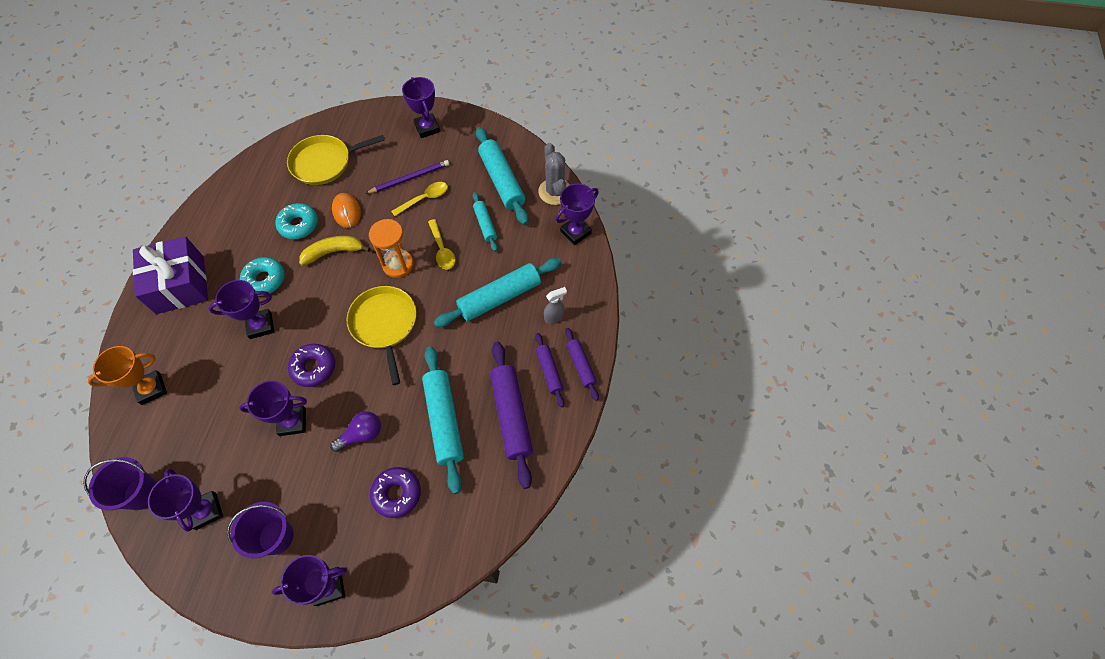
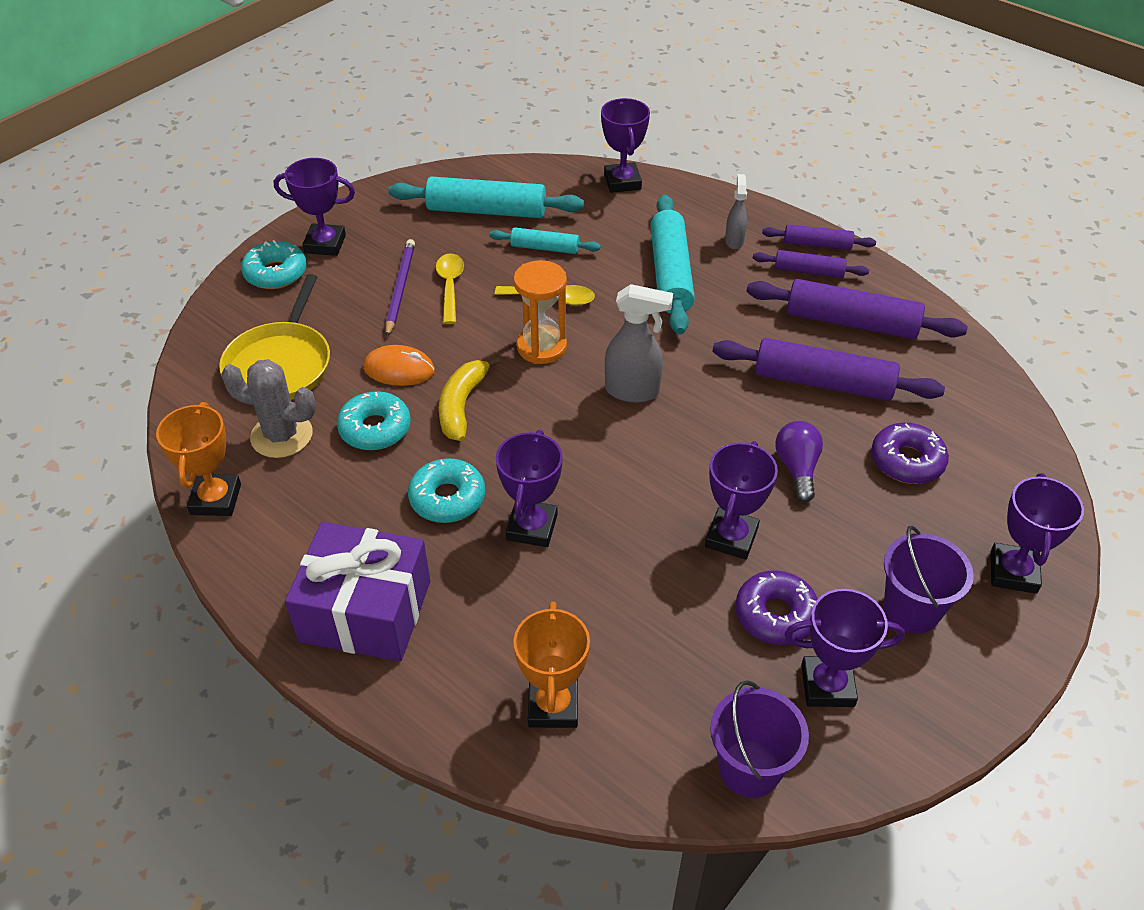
camera: 60 degrees left, 15 degrees down
(224, 191) = (216, 499): none -> orange trophy
(314, 368) = (653, 487): purple donut -> purple donut (775, 615)
(384, 324) = (633, 391): yellow pan -> grey spray bottle
(392, 122) = (275, 273): none -> turquoise donut
(444, 420) = (823, 382): turquoise rolling pin -> purple rolling pin
(555, 192) = (545, 175): grey cactus -> grey cactus (281, 435)

